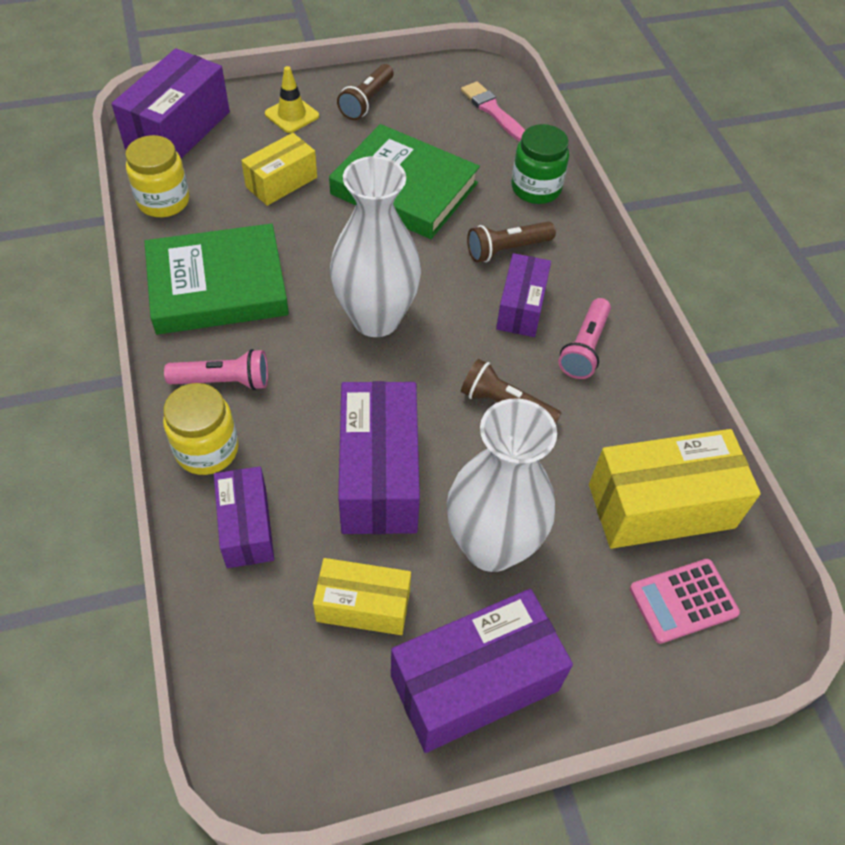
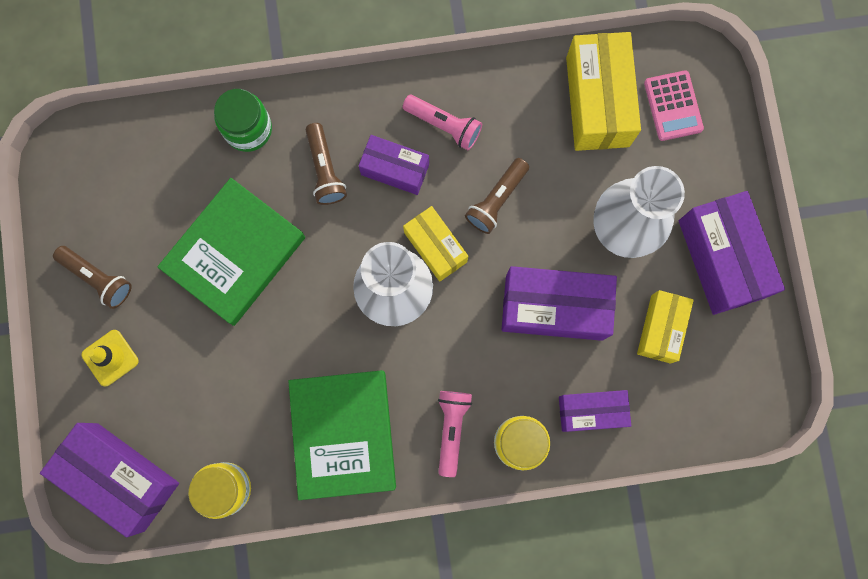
camera: 80 degrees left, 25 degrees up
(281, 182) = (212, 372): yellow box -> yellow box (435, 247)
(492, 111) = (128, 151): pink brush -> none

